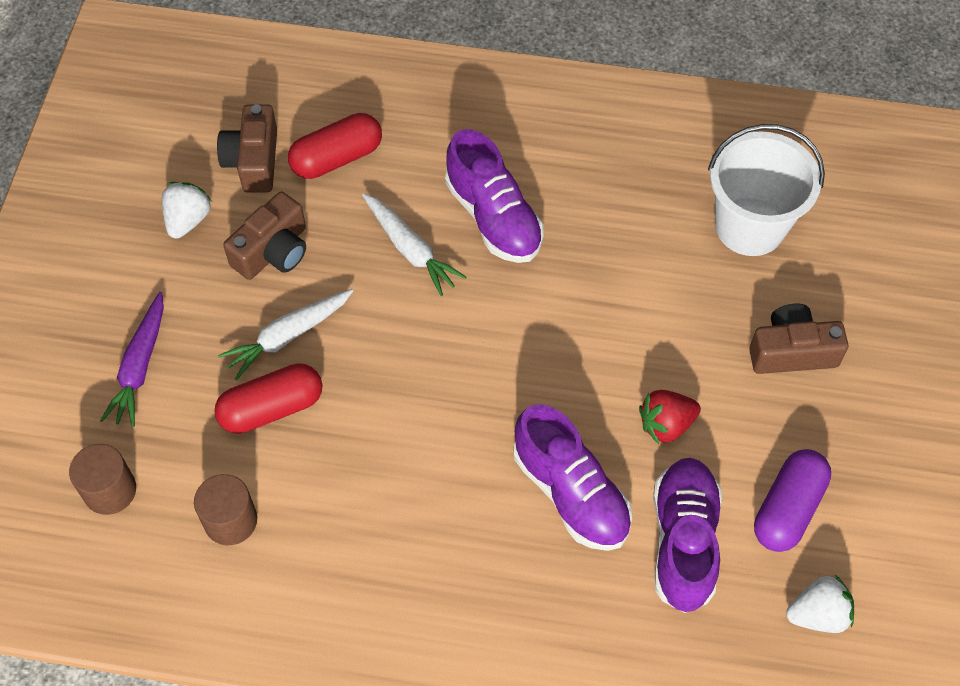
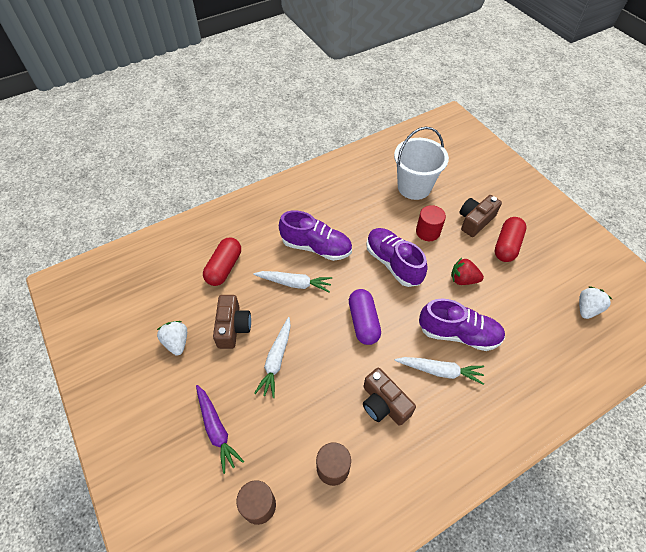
camera: 40 degrees left, 5 degrees down
(253, 161) = (185, 294): brown camera -> brown camera (384, 403)
(271, 408) = (300, 398): red capsule -> red capsule (506, 246)
(488, 519) = (439, 371): none -> white carrot
(666, 424) = (463, 279): red strawberry -> red strawberry turned 75 degrees clockwise
(683, 541) = (516, 319): purple shoe -> purple shoe (393, 263)
(691, 314) = (427, 232): none -> red cylinder
(788, 508) = (535, 278): purple capsule -> purple capsule (363, 322)

